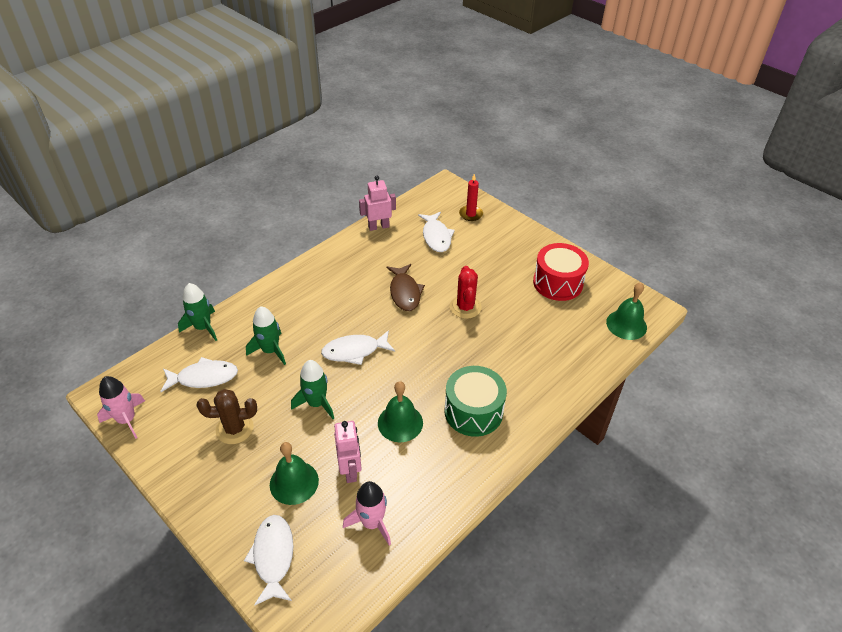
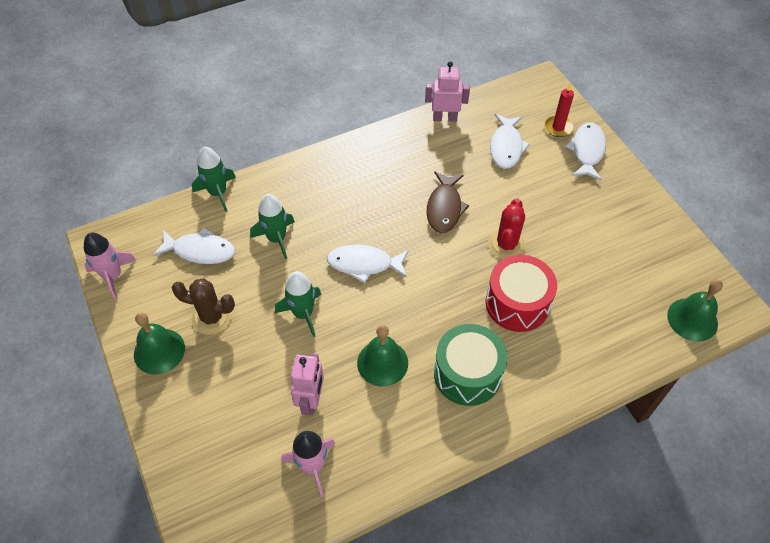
camera: 20 degrees right, 10 degrees up
(273, 557) = (203, 469): white fish -> white fish (587, 151)
(294, 482) = (250, 395): green bell -> green bell (159, 351)
(557, 283) = (629, 243): red drum -> red drum (517, 303)

